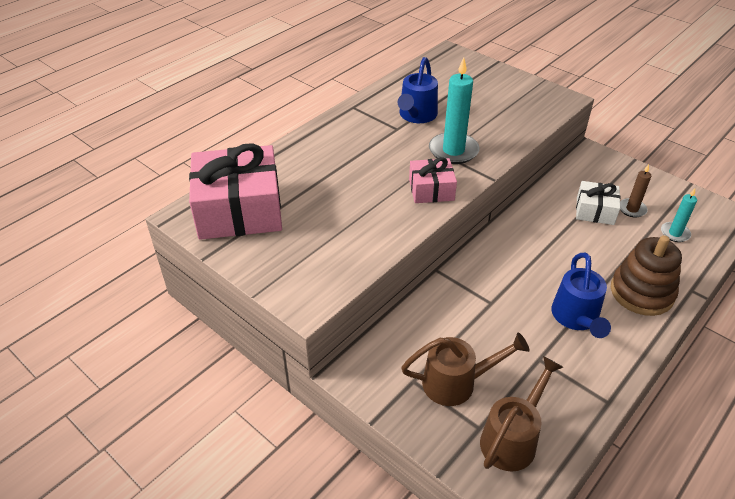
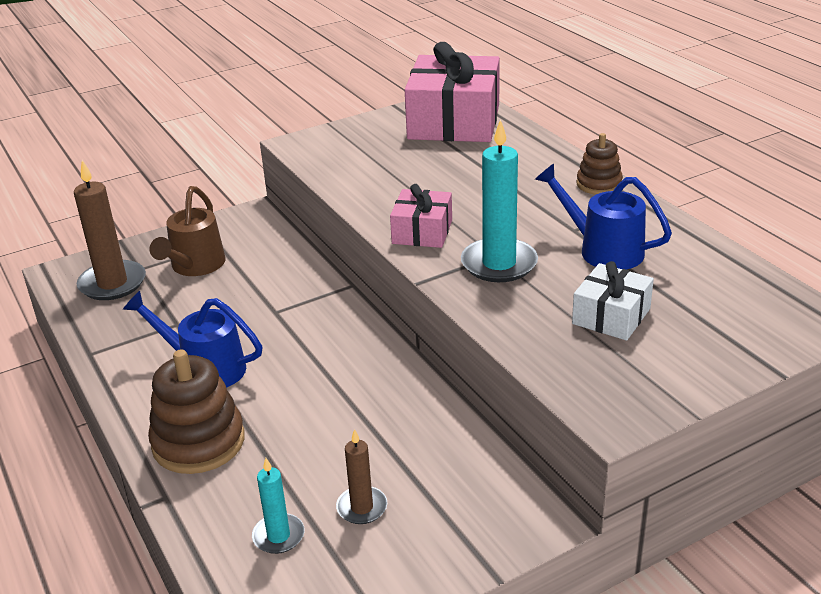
camera: 110 degrees right, 10 degrees down
(332, 125) = (599, 184): none -> brown stacking toy
(512, 438) = (112, 283): brown watering can -> brown candle
(595, 211) = (381, 460): white gift -> white gift (611, 316)

